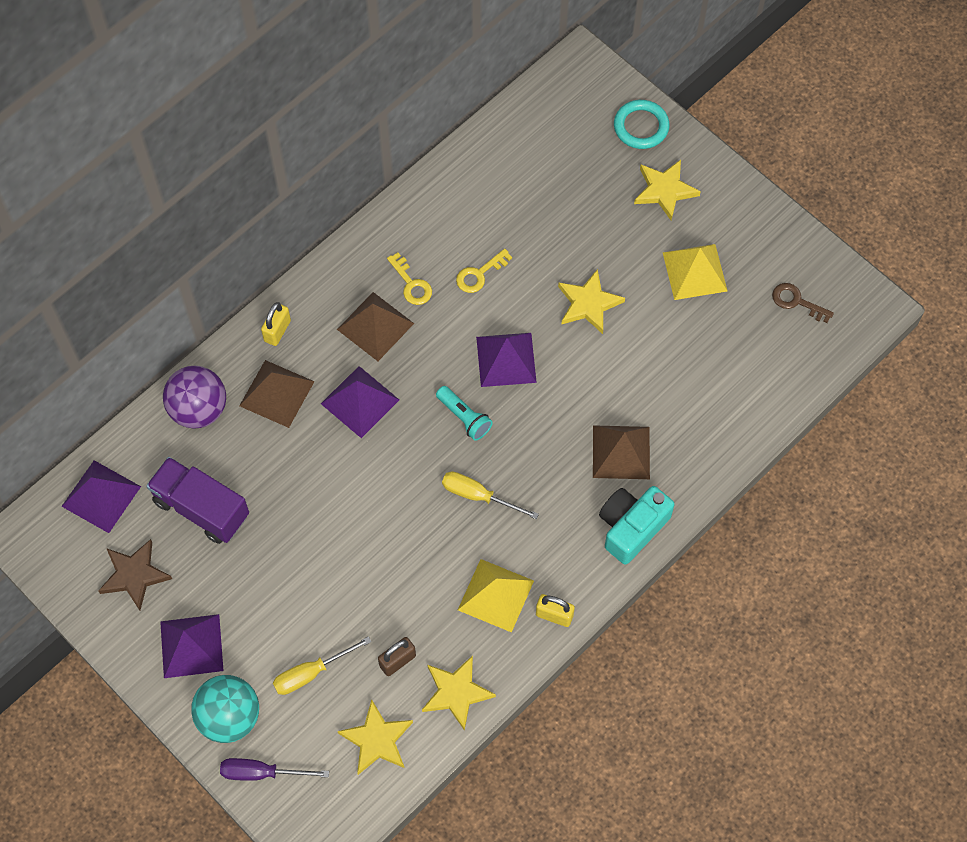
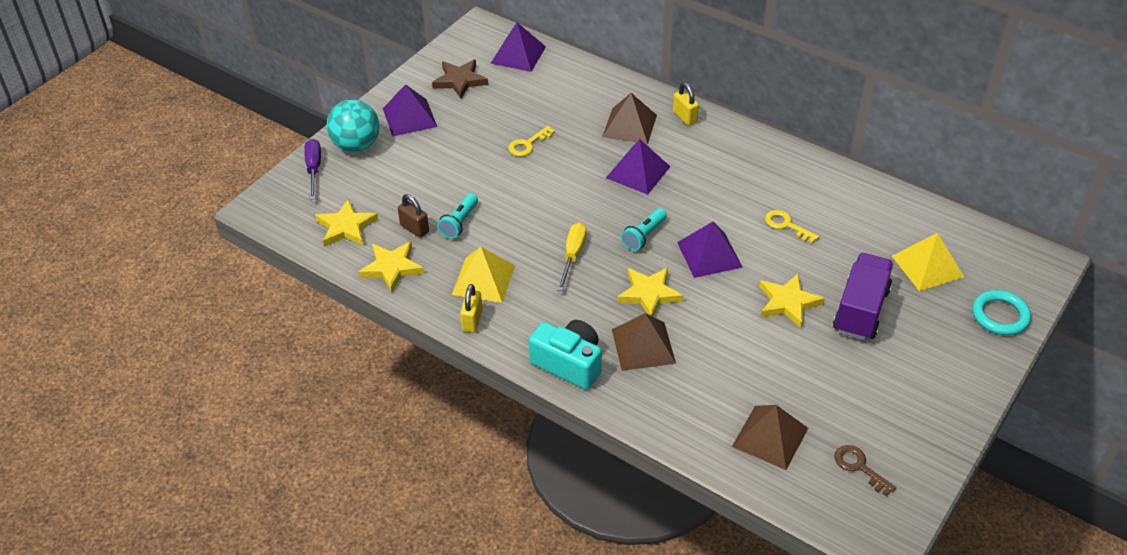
camera: 80 degrees right, 20 degrees down
(199, 409) = (602, 88): purple ball -> none
(201, 508) = (521, 103): purple truck -> purple truck (861, 310)
(277, 331) = (684, 117): yellow padlock -> yellow padlock turned 45 degrees clockwise
(311, 673) = (397, 182): yellow screwdriver -> none
(375, 326) = (710, 170): brown pyramid -> brown pyramid (770, 437)
(399, 609) = (459, 223): none -> turquoise flashlight
(411, 284) = (759, 185): yellow key -> yellow key (528, 144)
(664, 190) = (937, 343): yellow star -> yellow star (649, 294)
(695, 271) = (857, 377): yellow pyramid -> yellow pyramid (927, 266)
(796, 302) = (859, 467): brown key -> brown key turned 60 degrees counterclockwise

